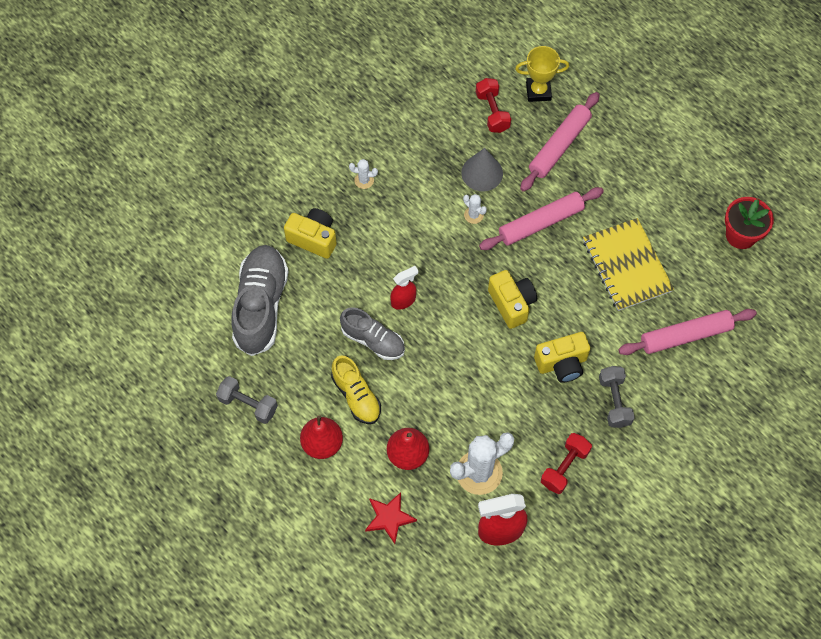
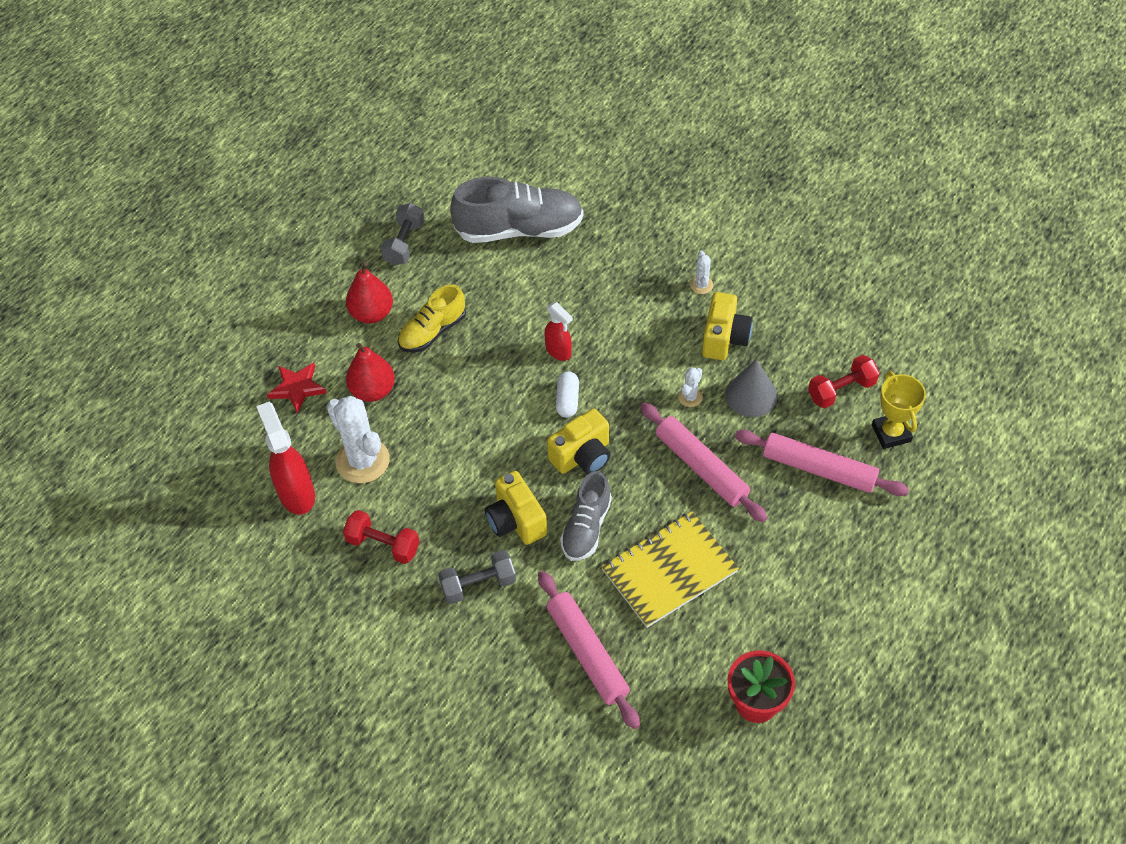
camera: 80 degrees right, 10 degrees down
(313, 238) = (613, 256): yellow camera -> yellow camera (724, 338)
(373, 340) = (502, 333): grey shoe -> grey shoe (586, 527)
(455, 304) = (567, 400): none -> white capsule

